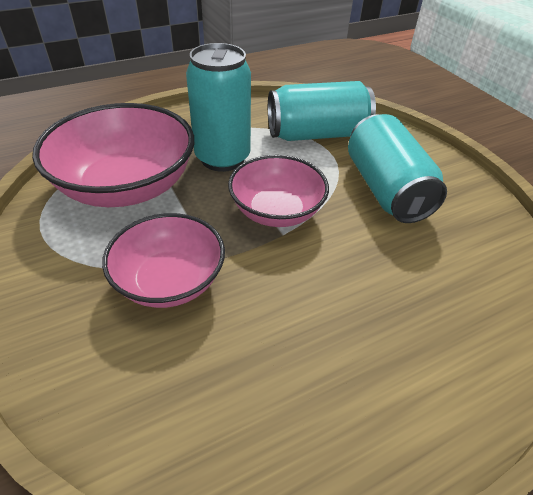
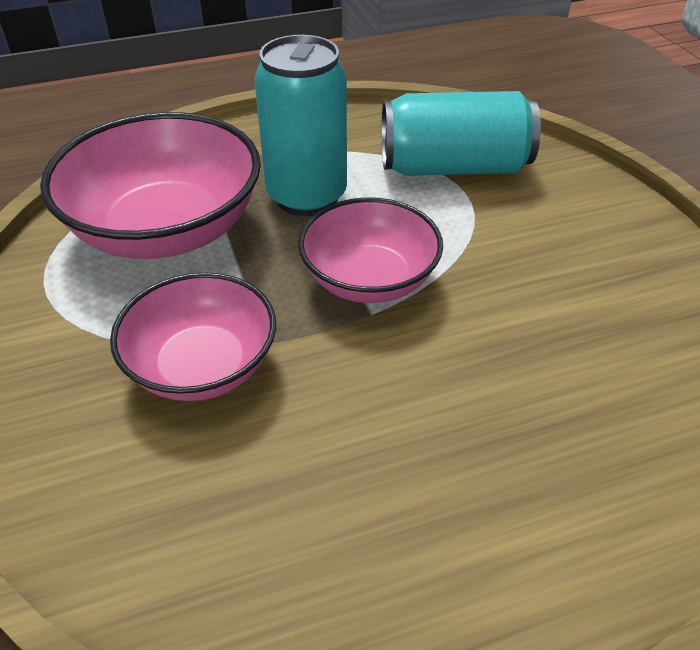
camera: 10 degrees right, 0 degrees up
(386, 189) = (540, 257): turquoise can -> none

